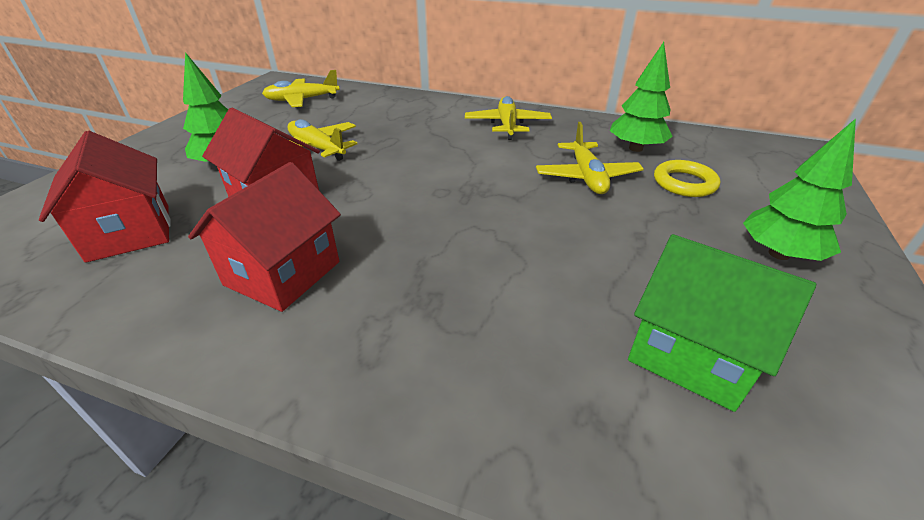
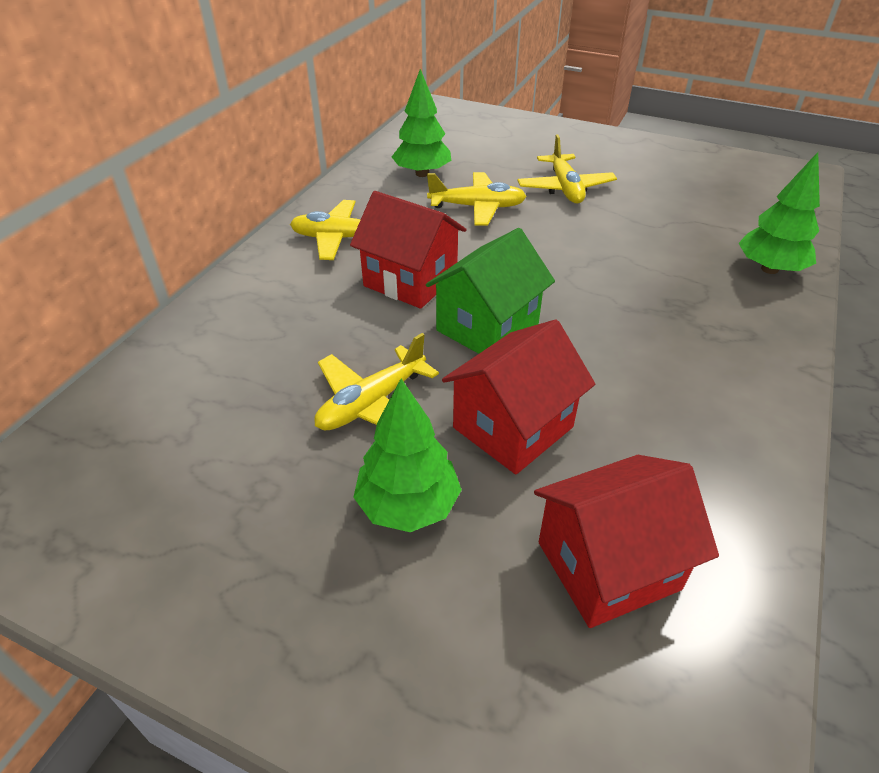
camera: 85 degrees left, 5 degrees up
(283, 273) = (662, 395): red house -> red house (410, 280)
(302, 100) = (142, 450): yellow plane -> yellow plane (565, 188)
(684, 183) = (492, 165): yellow ring -> none
(691, 353) = (696, 207): green house -> green house (487, 327)
(778, 254) = (590, 156): green tree -> green tree (769, 269)

